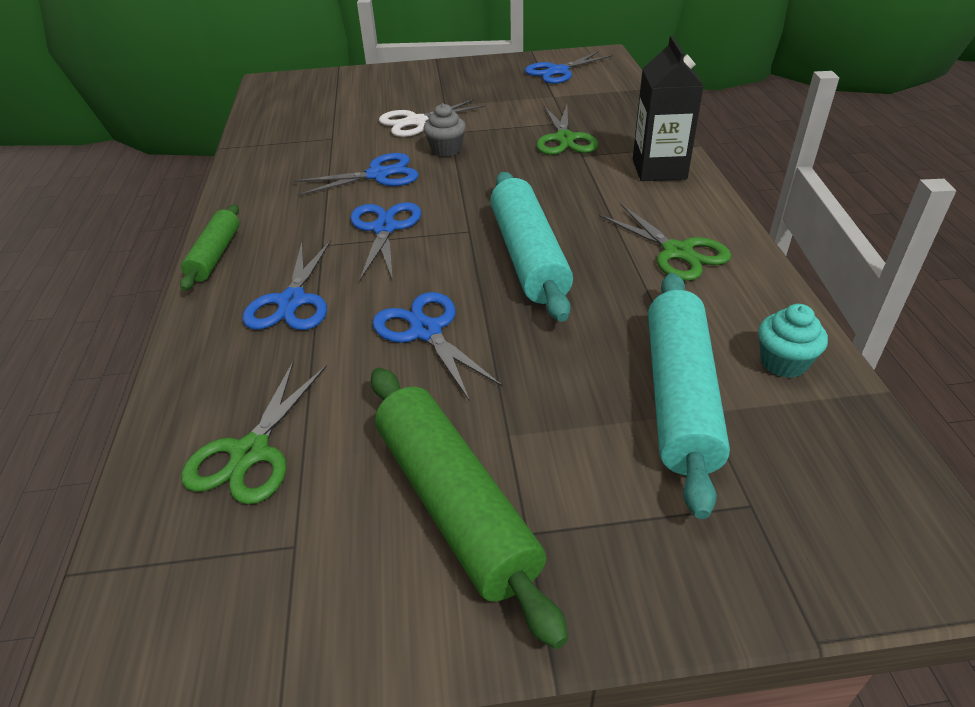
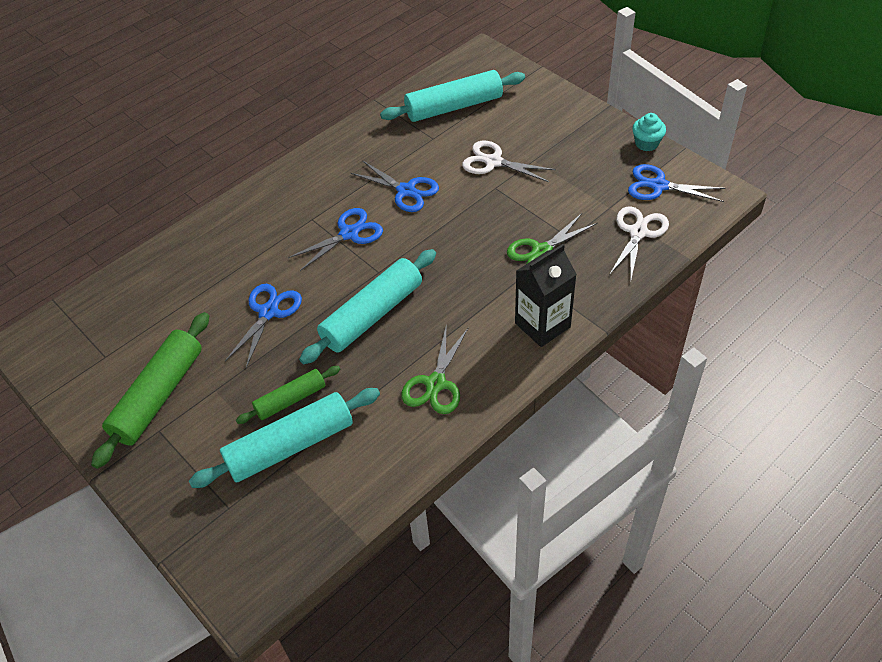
camera: 55 degrees right, 10 degrees up
(215, 255) = (268, 185): green rolling pin -> green rolling pin (290, 400)
(250, 453) = (142, 306): green scissors -> none
(292, 302) = (253, 243): blue scissors -> none
(310, 115) = (454, 106): none -> turquoise rolling pin
(446, 150) = (468, 201): grey cupcake -> none
(599, 95) = (638, 232): none -> white scissors
(783, 362) = (354, 481): turquoise cupcake -> turquoise cupcake (646, 143)

